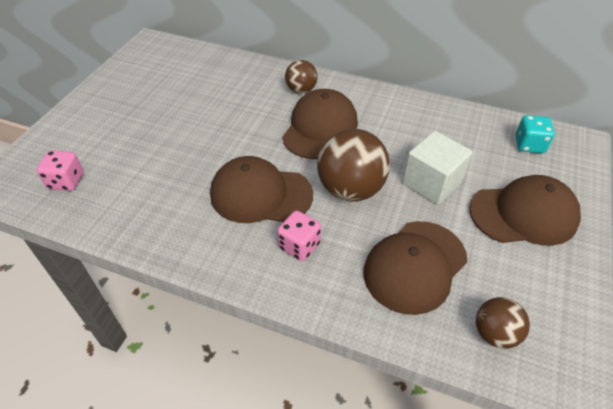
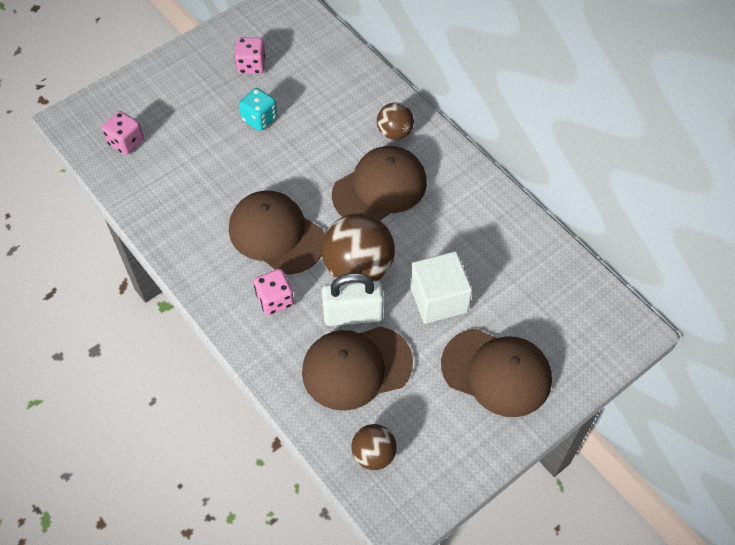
camera: 30 degrees right, 10 degrees up
(151, 88) = (251, 65): none -> pink dice
(376, 226) = (353, 315): none -> white padlock
(529, 145) = (574, 307): turquoise dice -> turquoise dice (259, 119)

